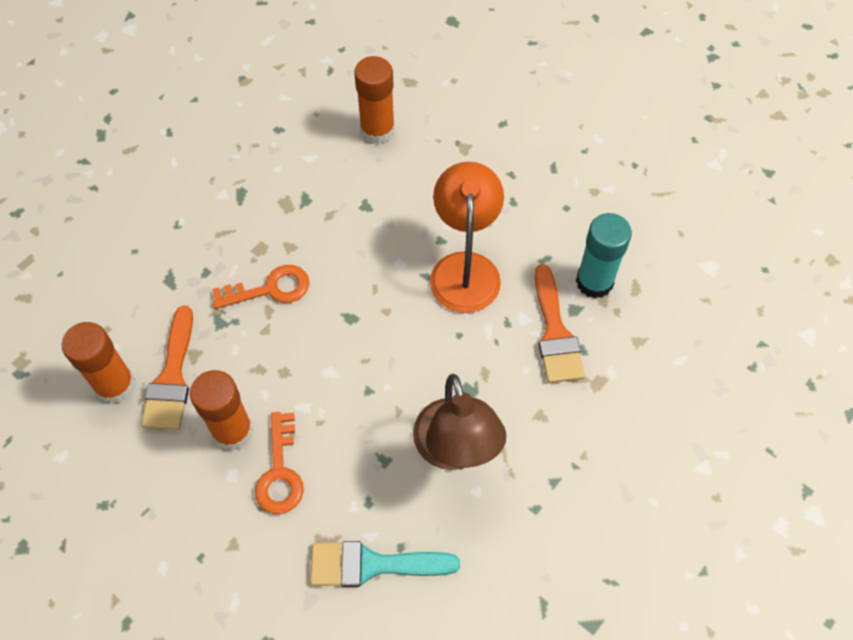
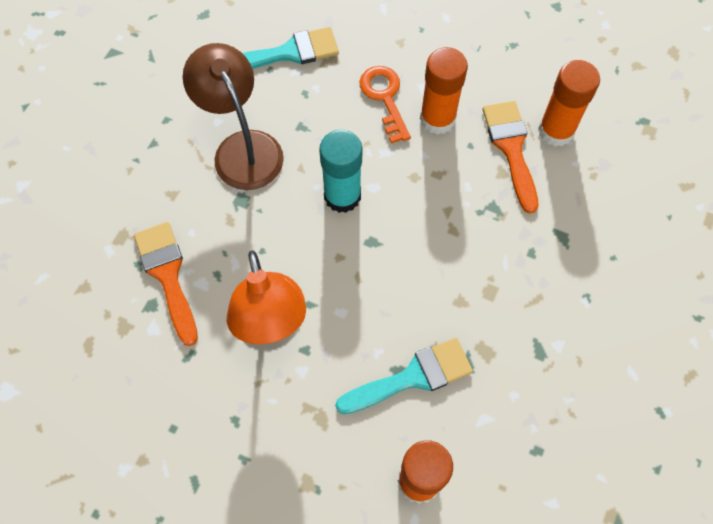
camera: 165 degrees right, 5 degrees up
(270, 289) = (460, 251): orange key -> none
(355, 199) = (412, 377): none -> turquoise brush
(594, 282) = (133, 341): turquoise glue stick -> turquoise glue stick (342, 196)

